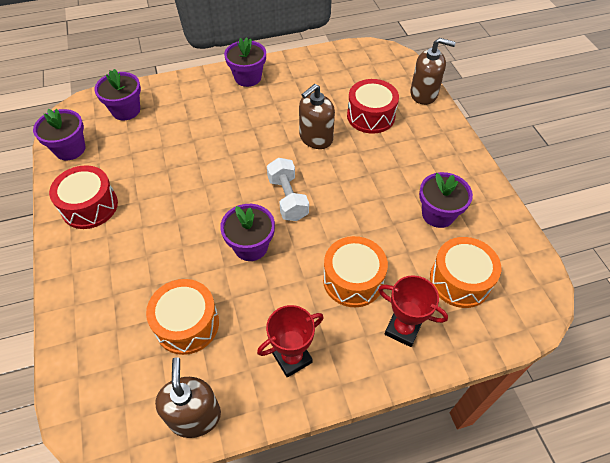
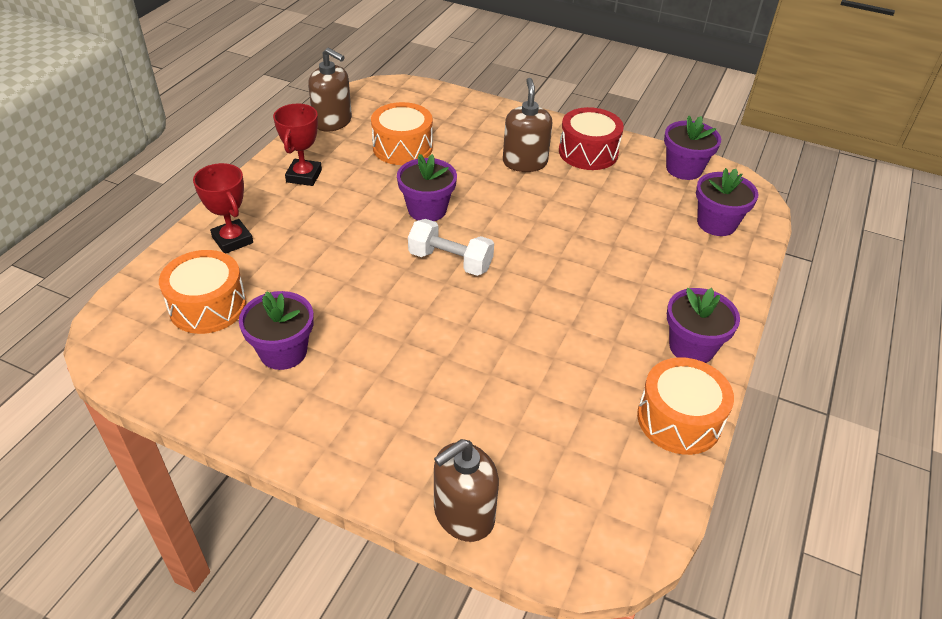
camera: 130 degrees right, 10 degrees down
(315, 138) = (509, 336): brown soap dispenser -> brown soap dispenser (525, 162)
(353, 280) = (311, 243): orange drum -> orange drum (679, 419)
(371, 116) = (488, 414): red drum -> none
(403, 329) = (232, 240): red trophy -> red trophy turned 75 degrees clockwise

